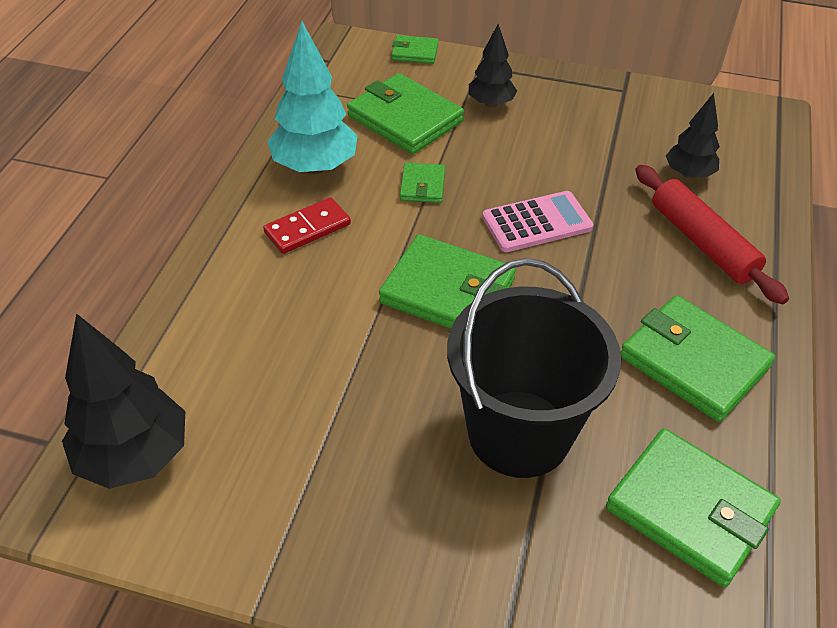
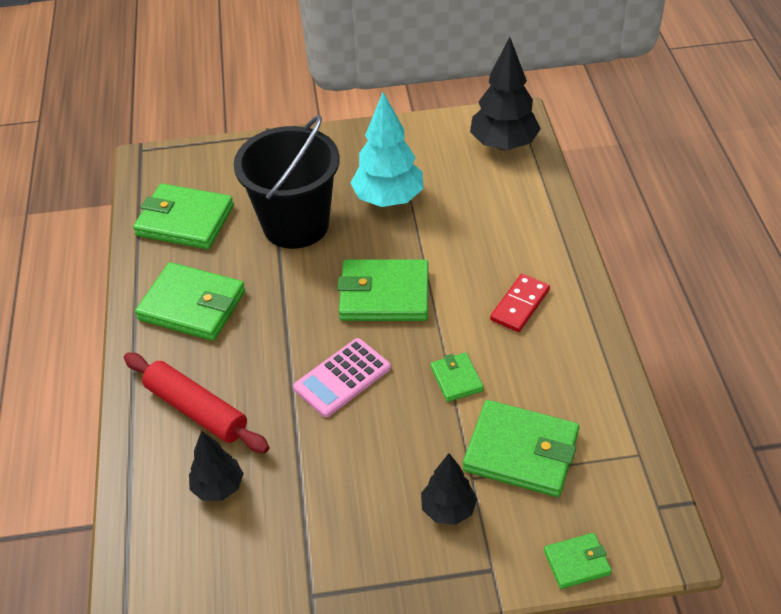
camera: 160 degrees right, 0 degrees up
(315, 167) = (560, 363): turquoise tree -> turquoise tree (388, 199)

